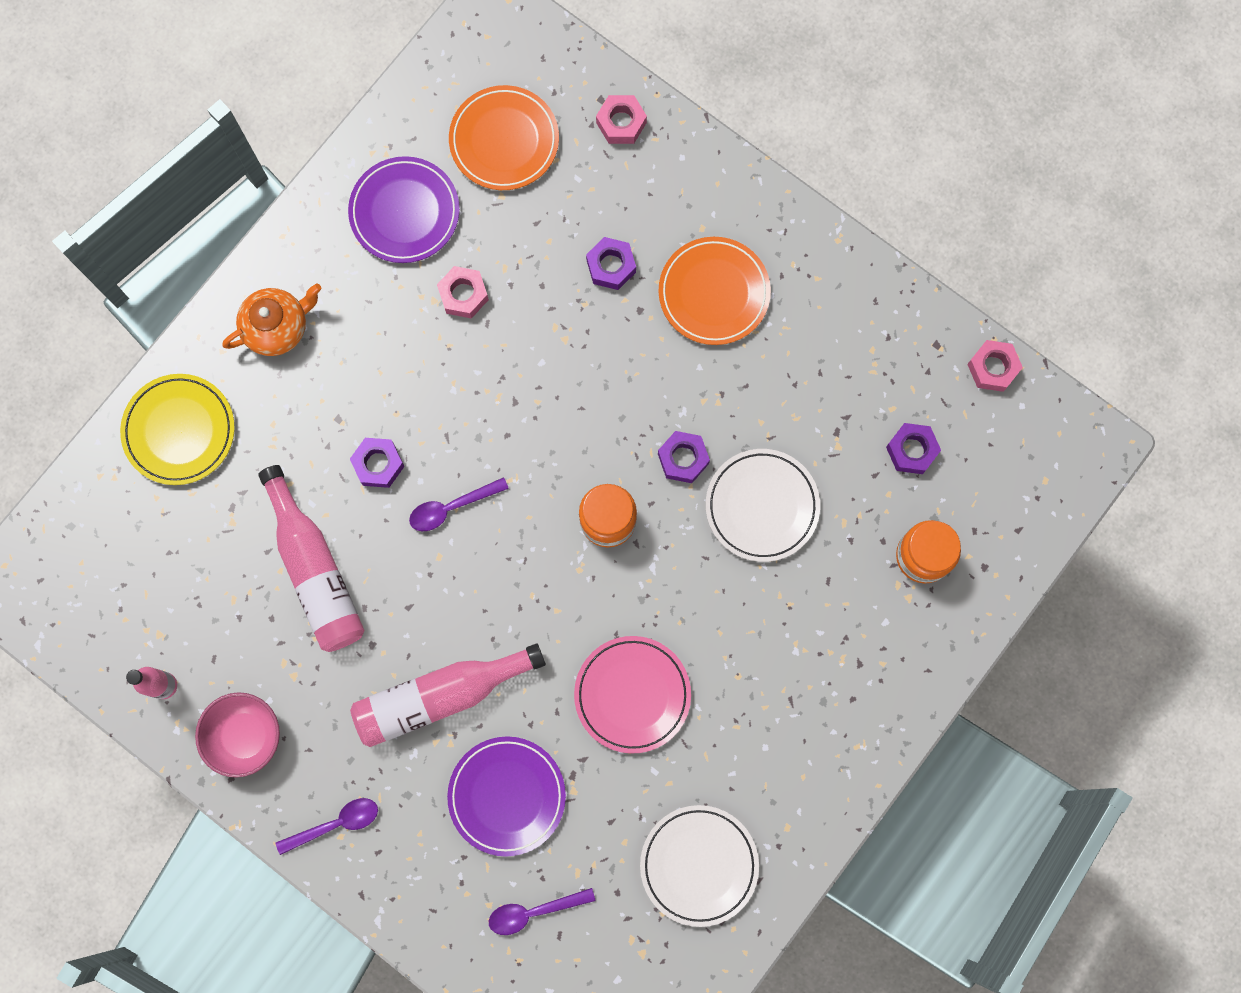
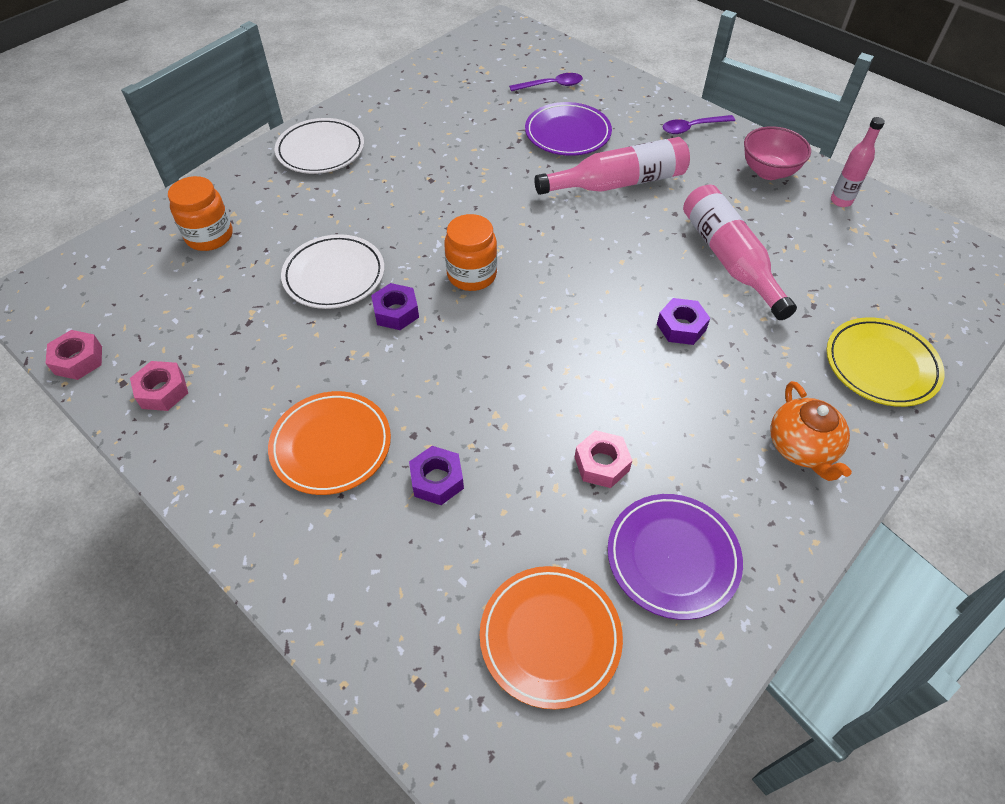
camera: 175 degrees left, 25 degrees down
(277, 327) = (802, 448): orange teapot -> orange teapot turned 75 degrees counterclockwise
(451, 507) = (611, 292): purple spoon -> none
(621, 123) = (397, 648): pink nut -> pink nut (163, 391)
(632, 695) = (468, 175): pink plate -> none
(699, 865) = (435, 98): white plate -> white plate (320, 150)
(911, 450) = (186, 304): purple nut -> none

